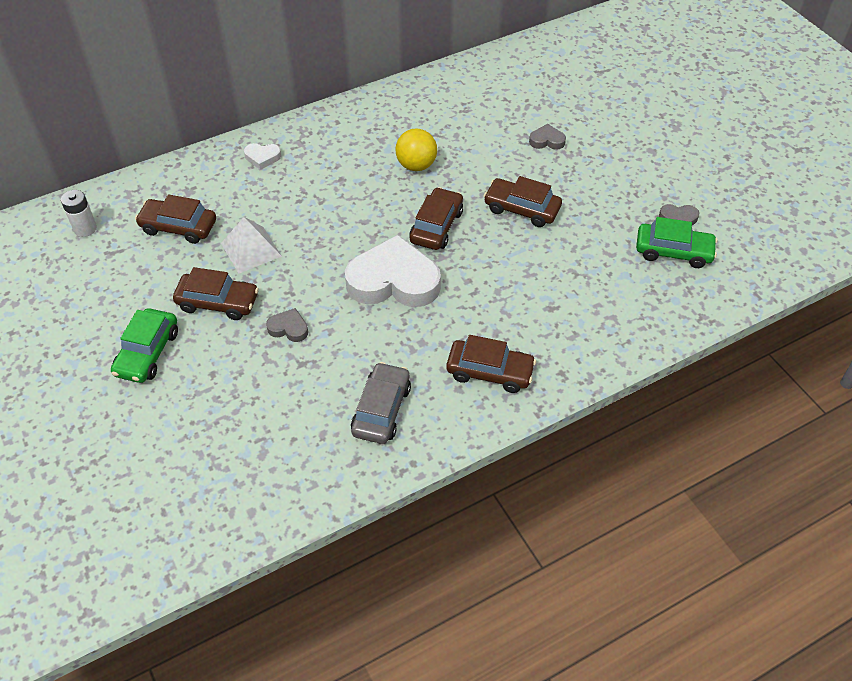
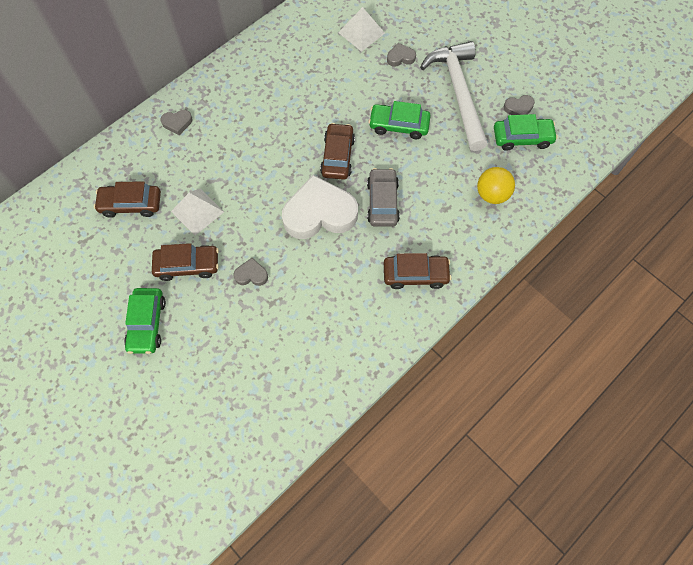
camera: 15 degrees left, 15 degrees up
(85, 229) = (53, 224): white battery -> none
(262, 157) = (177, 123): white heart -> grey heart
(381, 410) = (344, 327): grey car -> grey car (382, 202)
(416, 165) = (304, 103): yellow ball -> yellow ball (492, 194)
(508, 108) = (361, 32): none -> white pyramid
(521, 209) = (399, 125): brown car -> green car
(607, 189) = (458, 93): none -> white hammer

